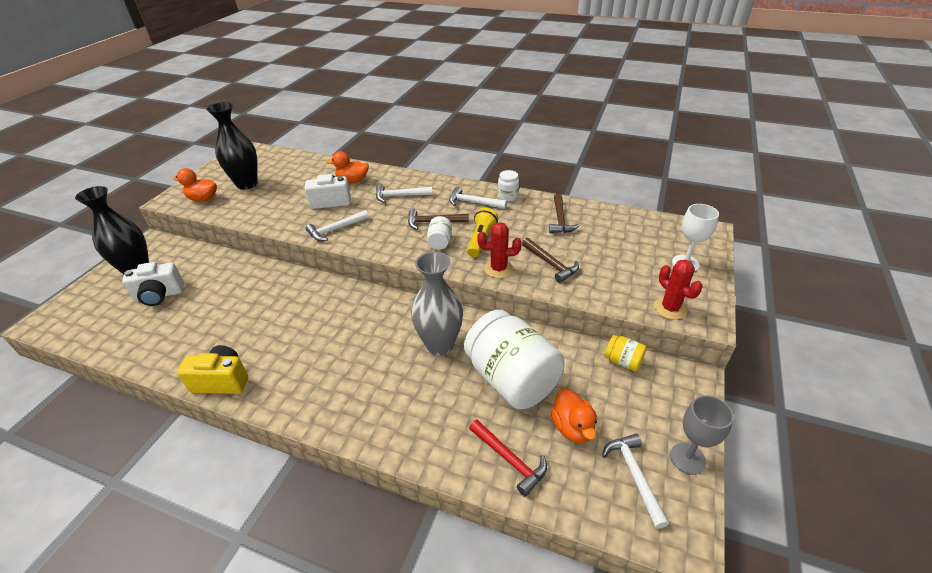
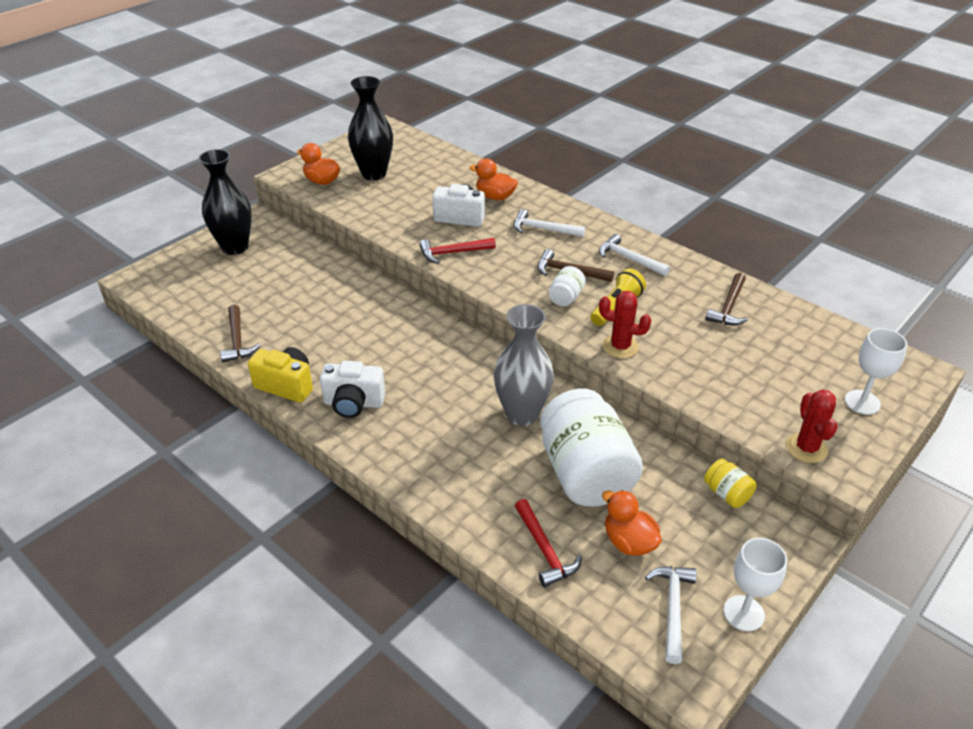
camera: 20 degrees right, 0 degrees up
(159, 295) = (250, 280): white camera -> white camera (353, 403)
(335, 229) = (453, 253): white hammer -> red hammer
(508, 196) = (677, 261): white jar -> none
(551, 264) = (687, 357): brown hammer -> brown hammer (237, 340)
(572, 427) = (629, 542): orange duck -> orange duck turned 135 degrees clockwise
(687, 458) = (743, 613): grey goblet -> white goblet

